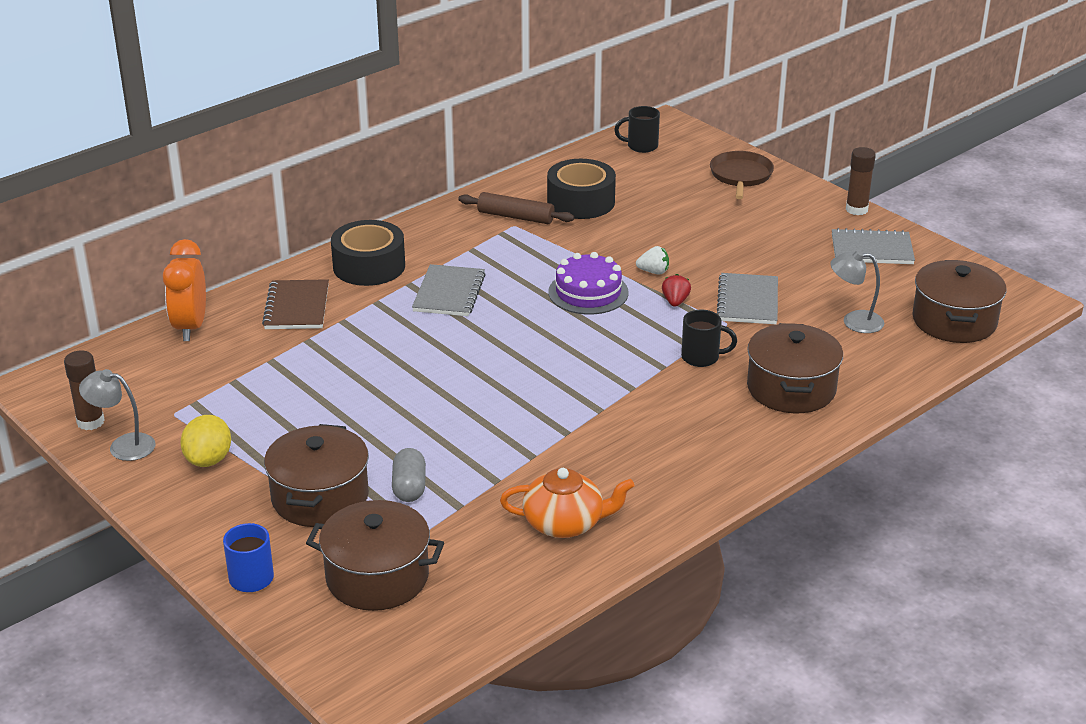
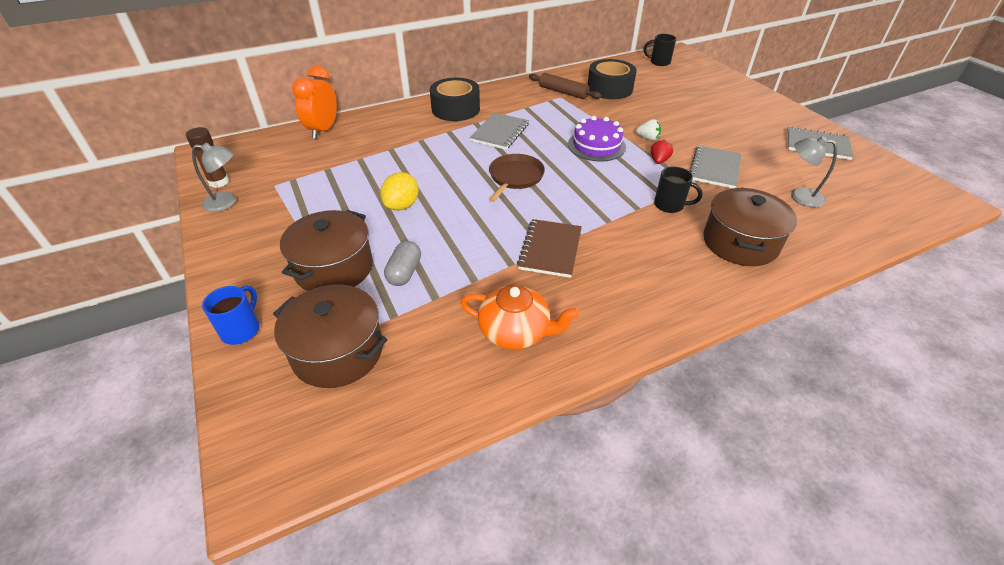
camera: 15 degrees right, 10 degrees up
(123, 445) = (227, 202): grey lamp -> grey lamp turned 150 degrees clockwise
(208, 460) = (275, 223): yellow lemon -> yellow lemon (402, 206)
(297, 307) = (396, 127): brown notebook -> brown notebook (550, 249)
(740, 176) = (723, 86): brown pan -> brown pan (515, 177)
(856, 209) = (806, 117): brown glue stick -> none
(954, 321) = (886, 208): brown pot -> none

